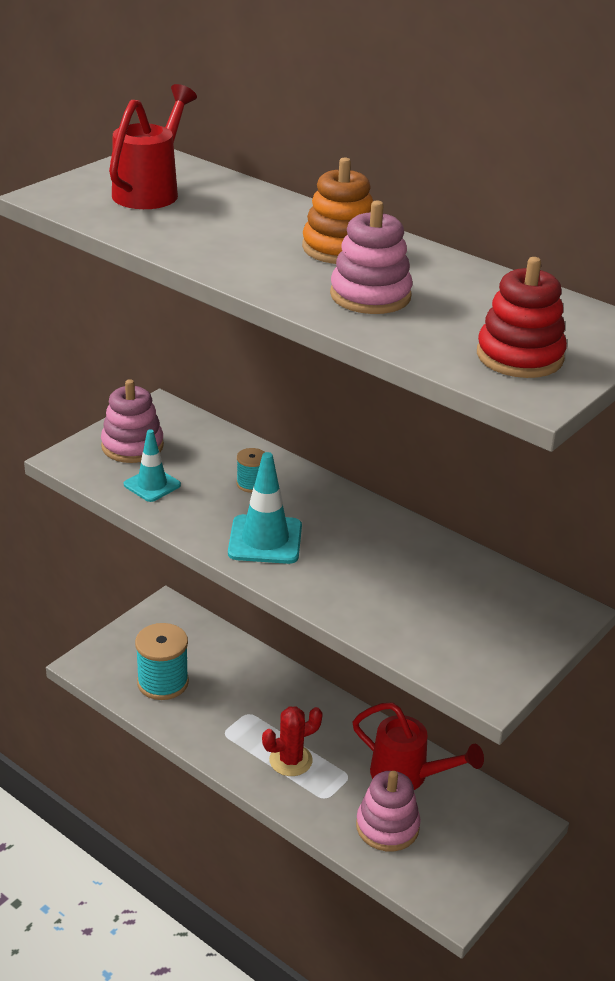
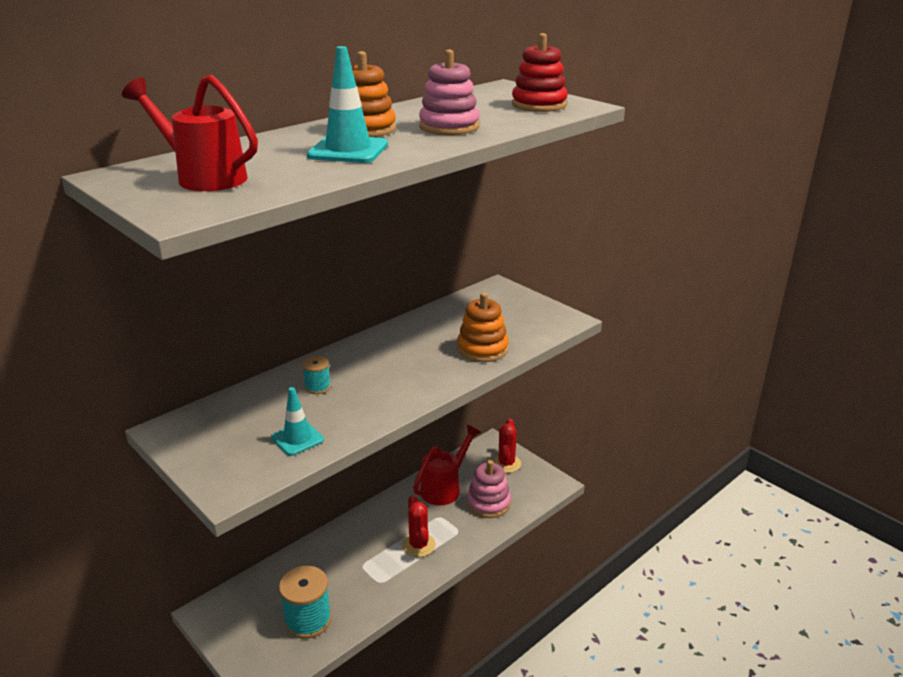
camera: 80 degrees left, 5 degrees down
(132, 446) = (226, 448): pink stacking toy -> none
(265, 540) = (397, 386): turquoise traffic cone -> turquoise traffic cone (348, 150)
(371, 604) = (482, 349): none -> orange stacking toy
(482, 843) = (506, 463): none -> red cactus

